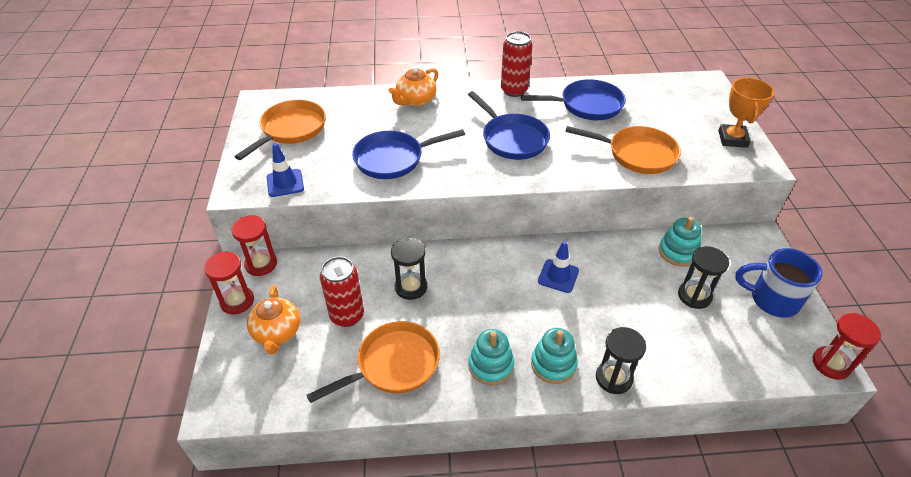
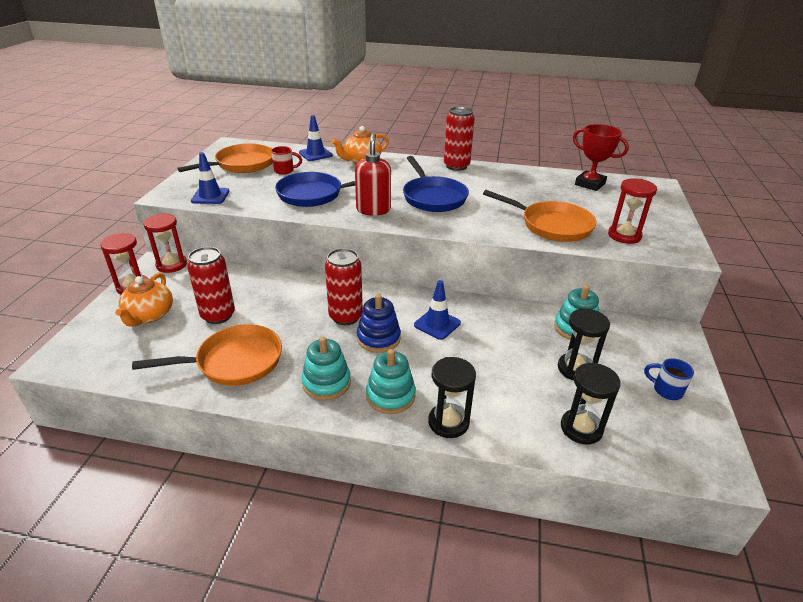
camera: 15 degrees right, 10 degrees down
(343, 130) = (285, 171): none -> red mug
(361, 99) = (315, 154): none -> blue traffic cone
(411, 287) = (289, 305): black hourglass -> black hourglass (581, 428)
(463, 168) = (373, 210): none -> red soap dispenser
(471, 287) = (345, 317): none -> red can
(513, 305) = (378, 338): none -> blue stacking toy
(587, 105) = (521, 185): blue pan -> none
(649, 92) = (590, 184): none -> red trophy
(732, 139) = (662, 229): orange trophy -> none
(771, 299) = (666, 390): blue mug -> blue mug, size x0.52
(831, 364) = (717, 467): red hourglass -> red hourglass (624, 236)

